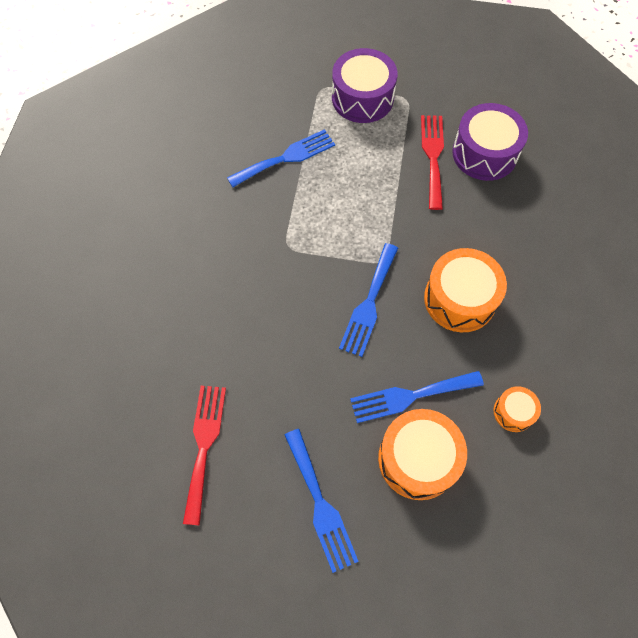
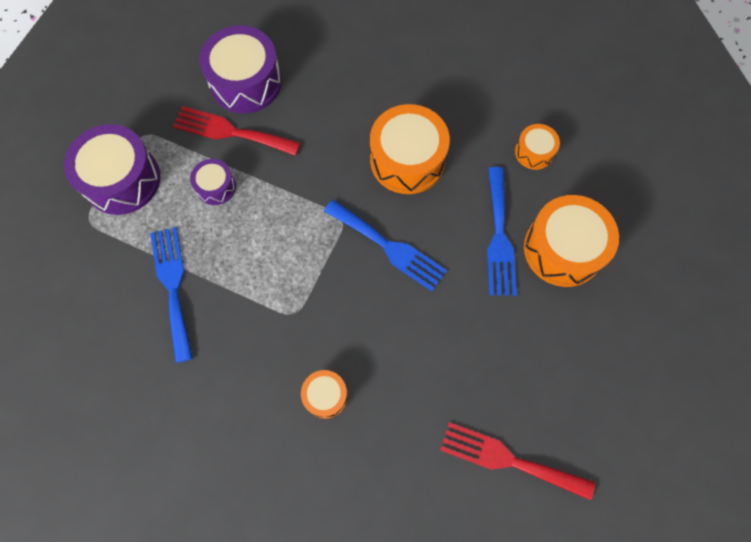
camera: 75 degrees left, 5 degrees up
(226, 287) = (325, 396): none -> orange drum
(320, 504) = (591, 352): blue fork -> none
(379, 161) = (216, 187): none -> purple drum

